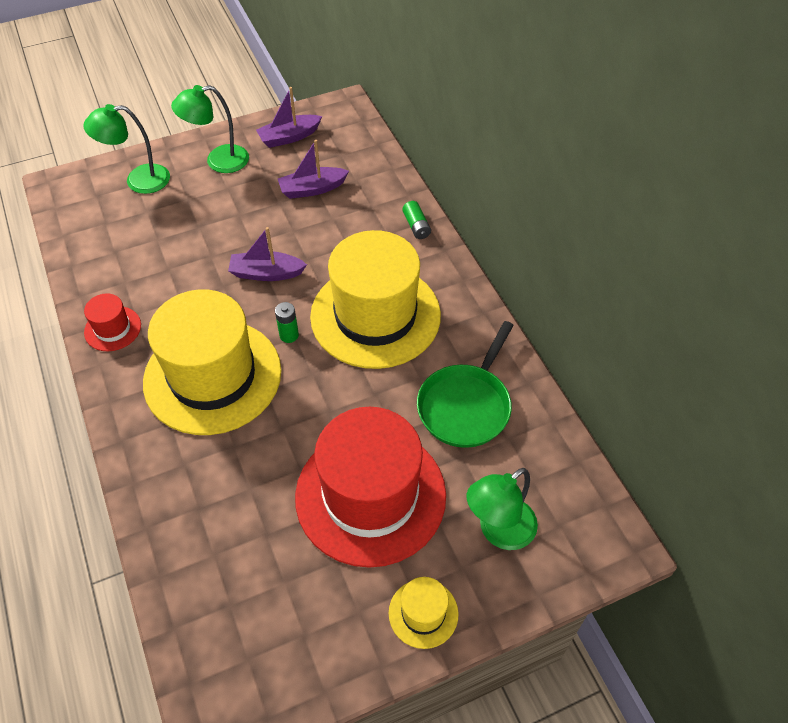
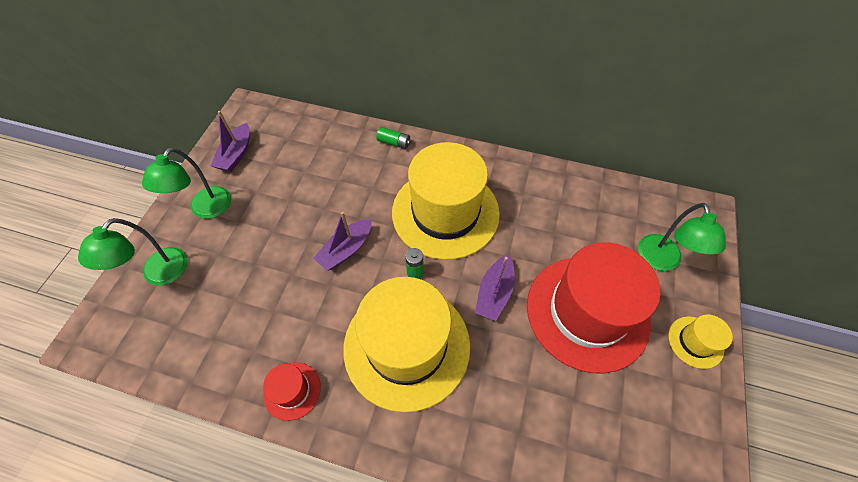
camera: 50 degrees left, 5 degrees up
(312, 189) = (299, 173): purple boat -> purple boat (494, 293)
(466, 405) = (557, 214): green pan -> none

